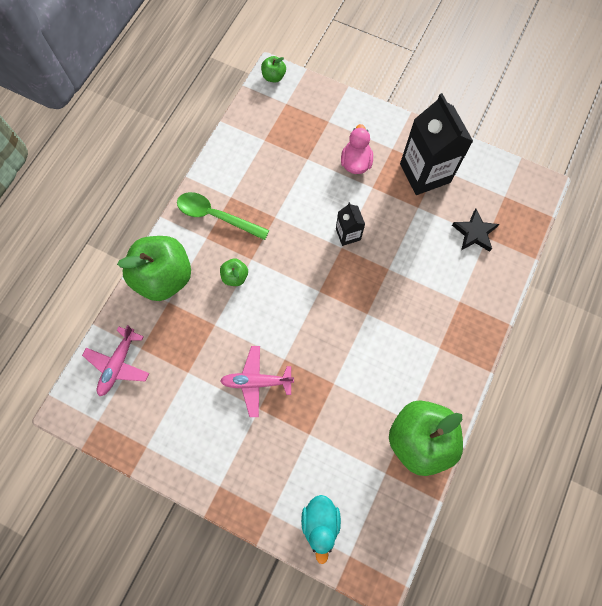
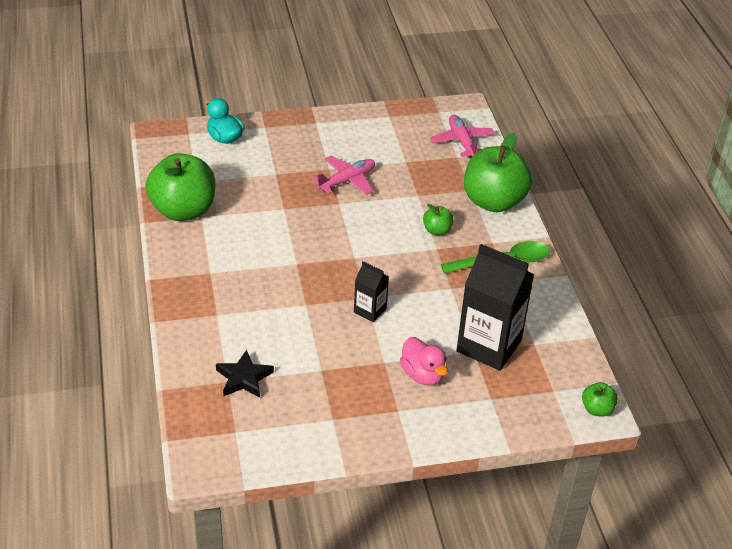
camera: 140 degrees right, 30 degrees down
(425, 173) = (341, 406): black carton -> black carton (489, 346)

